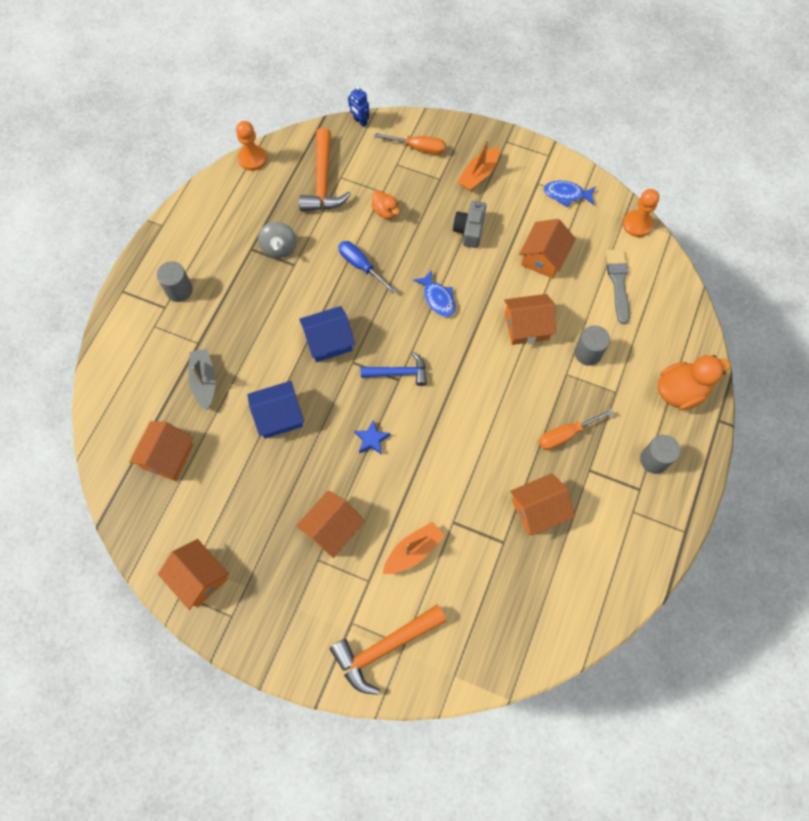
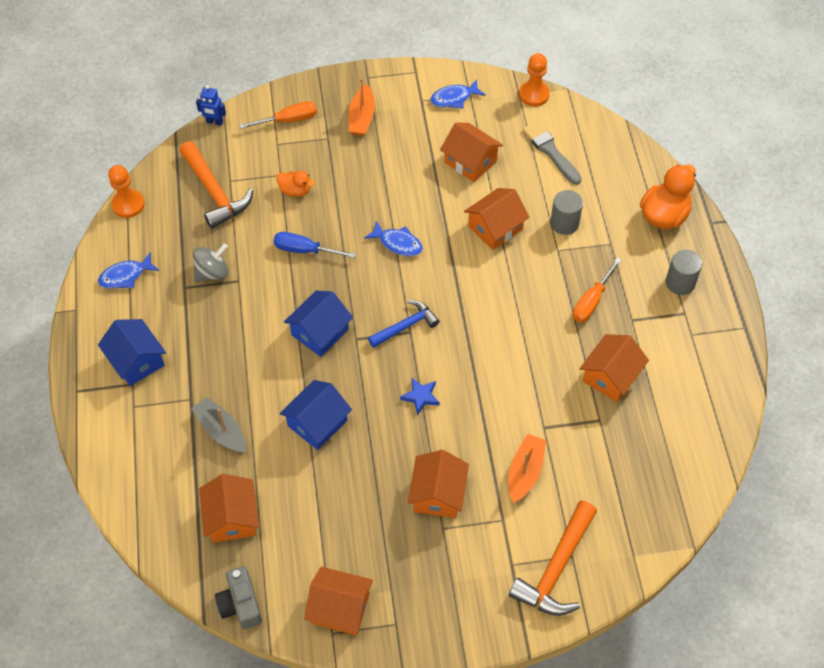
camera: 30 degrees left, 10 degrees down
(179, 290) = (136, 361): grey cylinder -> blue house
(214, 217) = (125, 276): none -> blue fish
(279, 248) = (212, 273): grey spinning top -> grey spinning top turned 90 degrees counterclockwise
(469, 230) = (386, 170): grey camera -> grey camera (240, 604)
(543, 257) = (470, 161): orange house -> orange house turned 45 degrees counterclockwise

